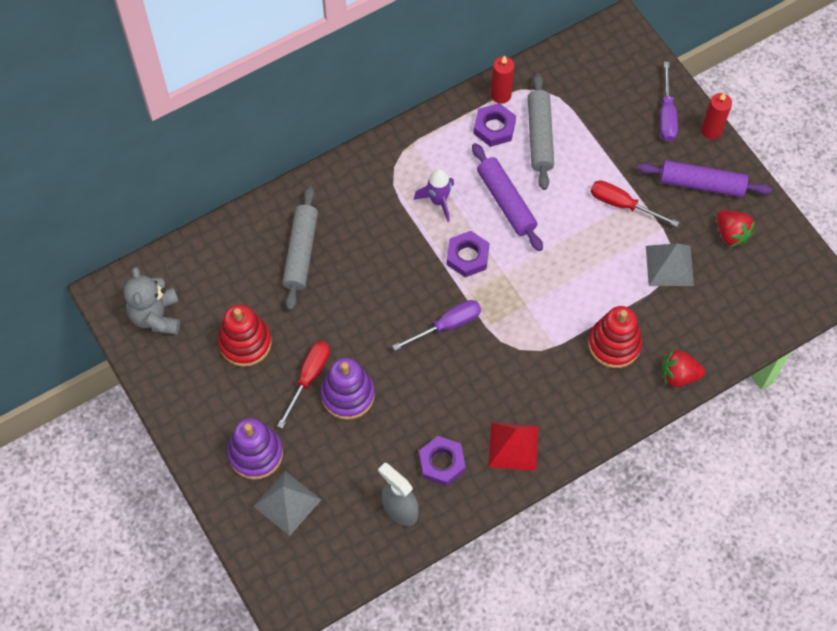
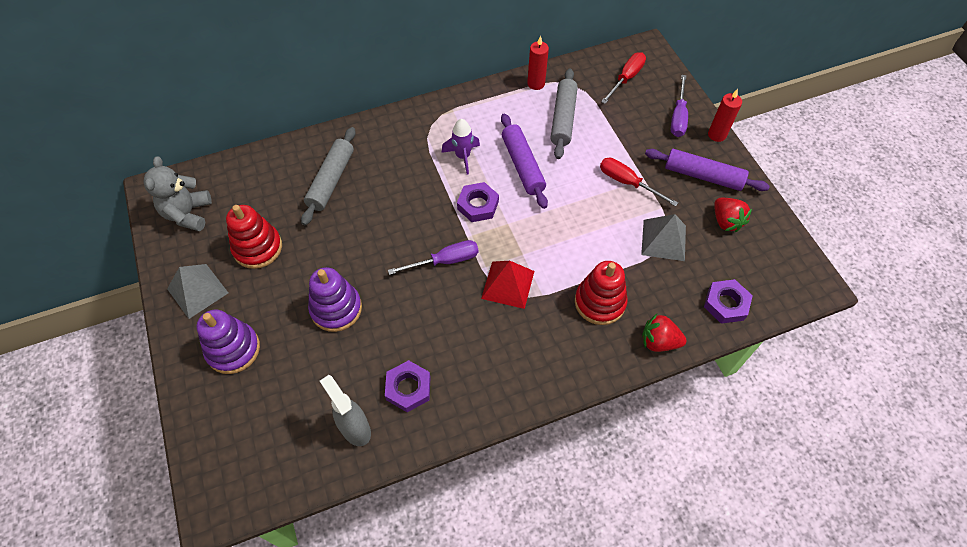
camera: 10 degrees right, 5 degrees down
(287, 503) = (247, 402): grey pyramid -> grey pyramid (197, 291)
(309, 378) = (305, 288): red screwdriver -> red screwdriver (626, 78)
(494, 128) = (525, 107): purple nut -> purple nut (726, 304)
(513, 446) = (482, 383): red pyramid -> red pyramid (508, 284)

